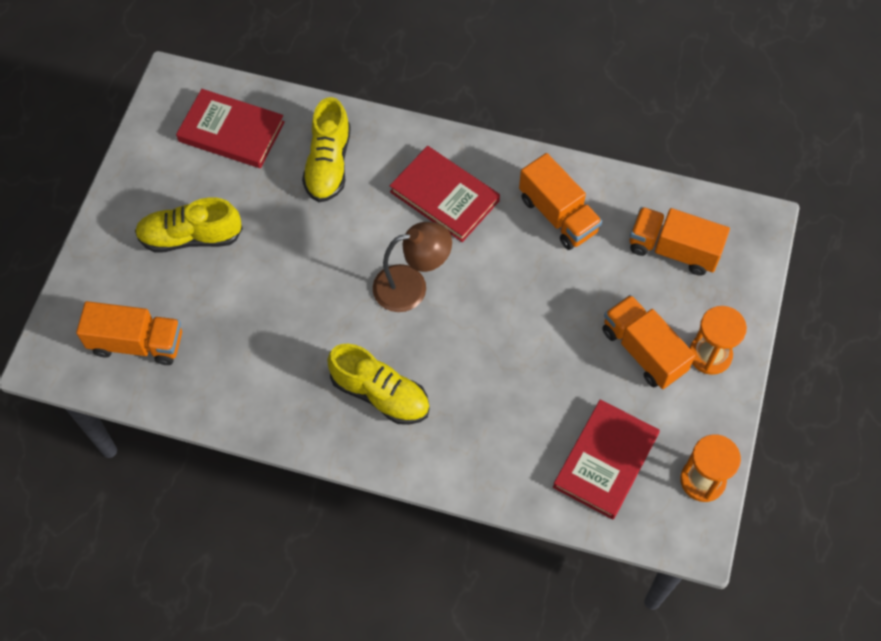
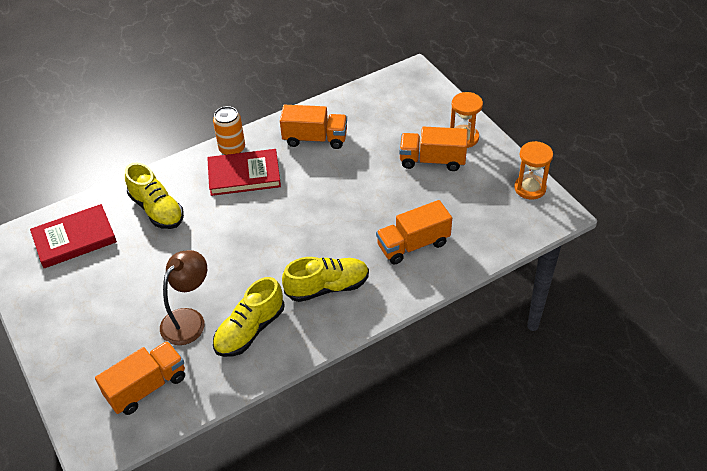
camera: 45 degrees left, 15 degrees down
(191, 237) = (113, 307): yellow shoe -> yellow shoe (250, 330)
(411, 286) = (279, 226): brown lamp -> brown lamp (188, 319)
(467, 154) = (232, 149): none -> orange can
(605, 461) = (477, 218): red book -> none
(673, 250) = (390, 111): orange truck -> orange truck (413, 244)

